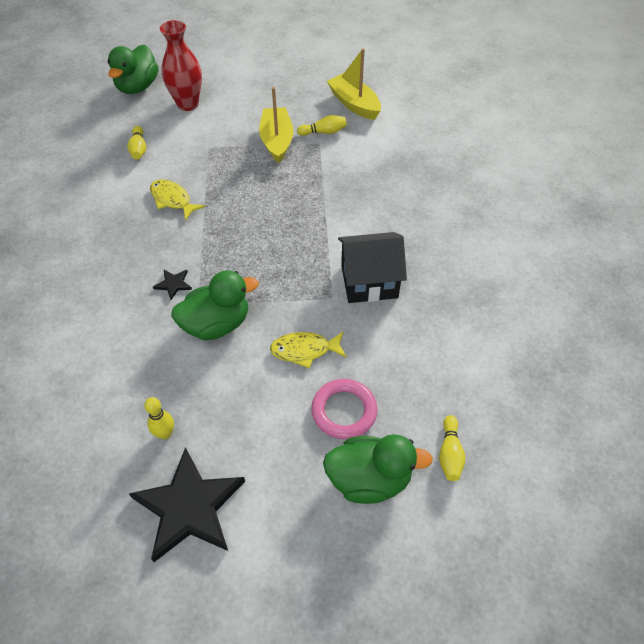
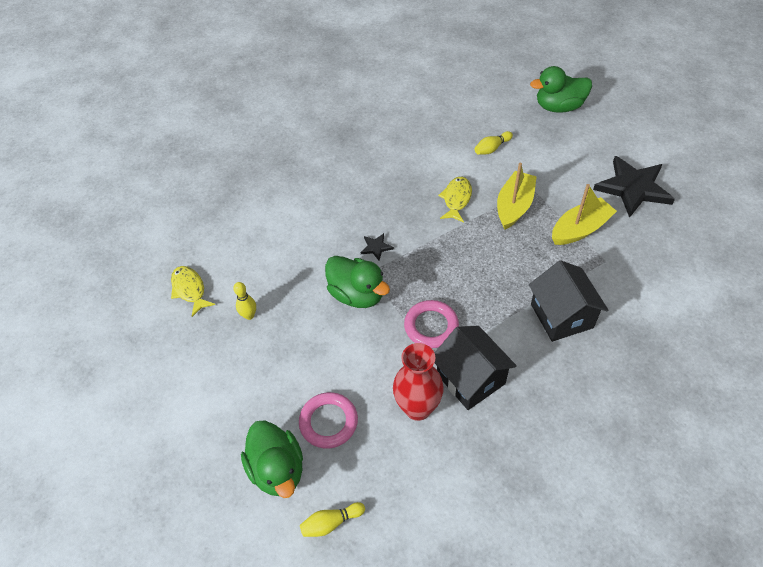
camera: 65 degrees right, 0 degrees up
(187, 104) = (569, 147): red vase -> red vase (417, 408)
(189, 507) = (202, 361): black star -> black star (633, 188)
(296, 284) = (431, 326): none -> pink ring
(305, 350) = (369, 366): yellow fish -> yellow fish (190, 289)
(323, 132) = (623, 257): yellow bowling pin -> none
(350, 194) = (561, 316): none -> black house
(354, 104) = (684, 261): yellow boat -> yellow boat (514, 206)

